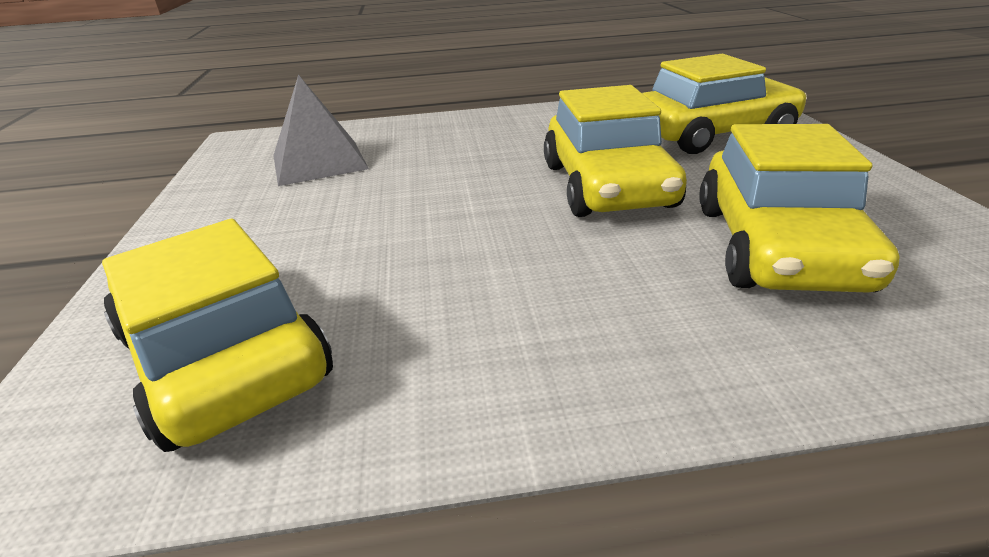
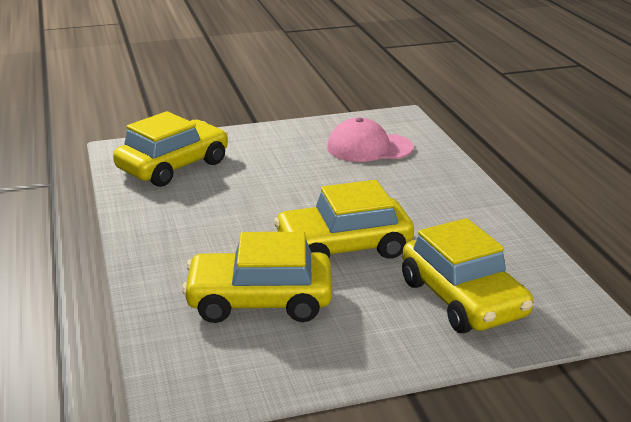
camera: 80 degrees right, 5 degrees down
(319, 162) = (369, 148): grey pyramid -> pink cap

